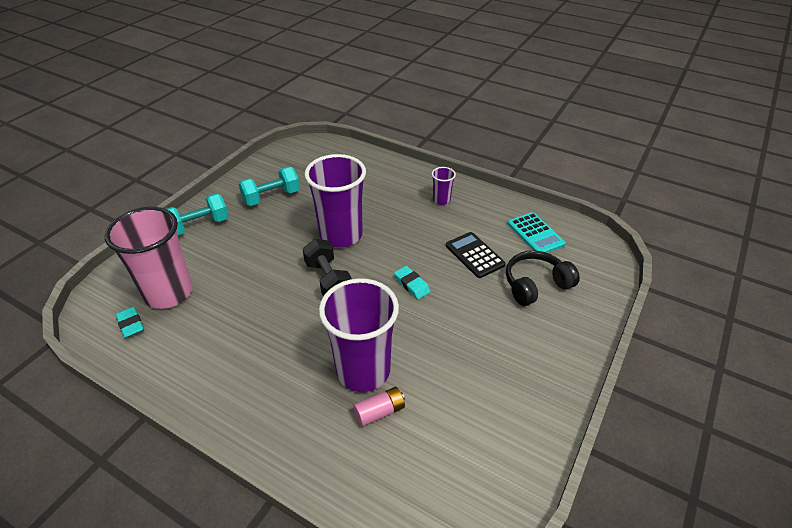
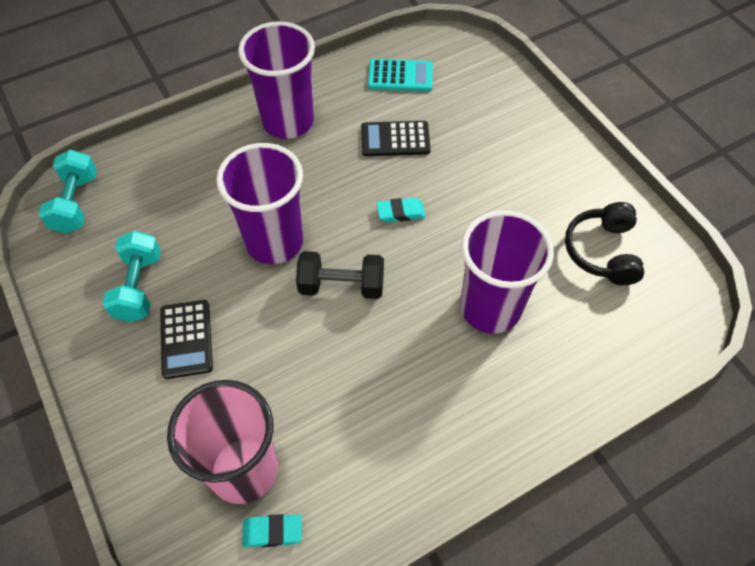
camera: 60 degrees left, 15 degrees up
(199, 225) = (130, 394): turquoise dumbbell -> turquoise dumbbell (76, 203)
(247, 230) = (186, 339): none -> black calculator
(380, 412) = (546, 315): pink battery -> none
(441, 200) = (288, 121): purple cup -> purple cup, size x2.24
(535, 284) = (467, 116): black headphones -> black headphones (602, 251)

